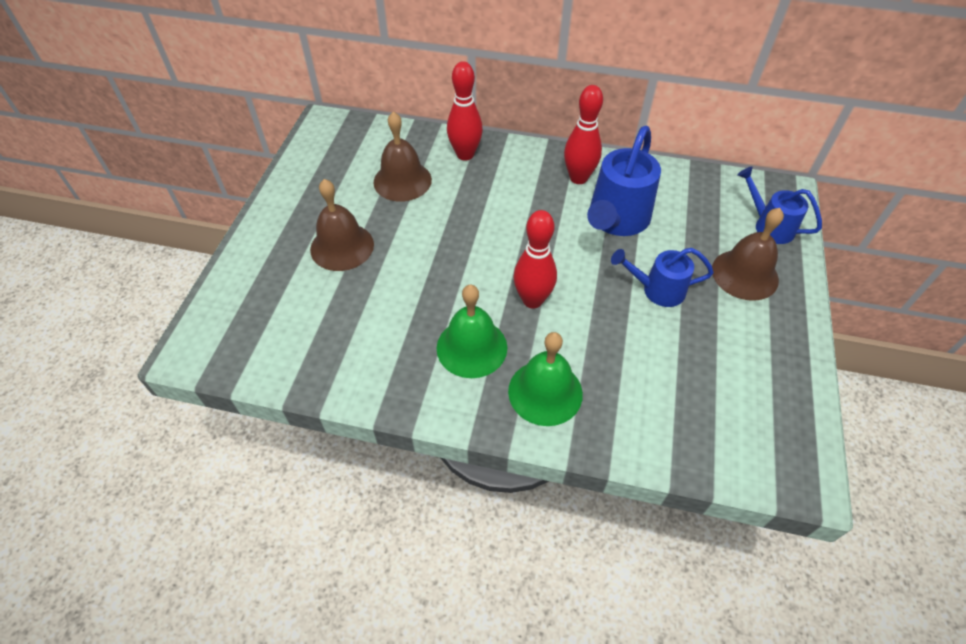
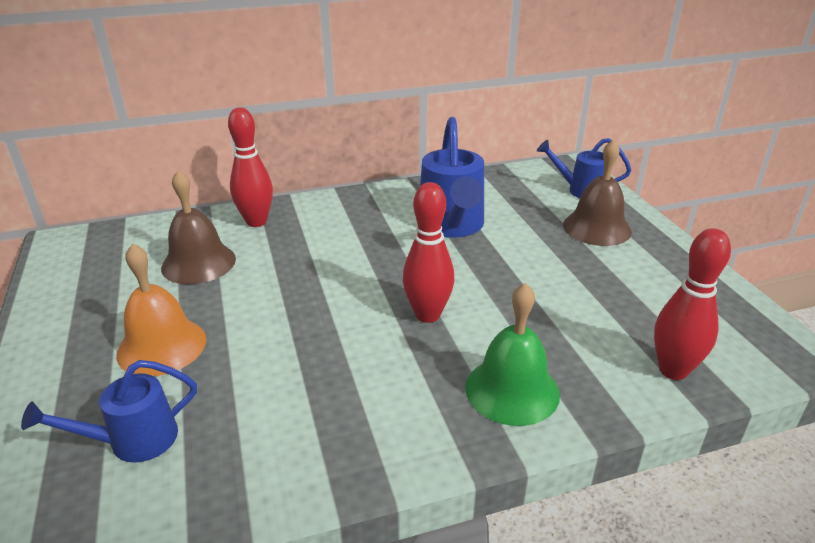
camera: 30 degrees left, 20 degrees down
(342, 246) = (162, 346): brown bell -> orange bell
(471, 347) = (398, 382): green bell -> none
(578, 178) = (389, 206): red bowling pin -> red bowling pin (673, 370)
(657, 290) = (537, 264): blue watering can -> blue watering can (132, 441)

